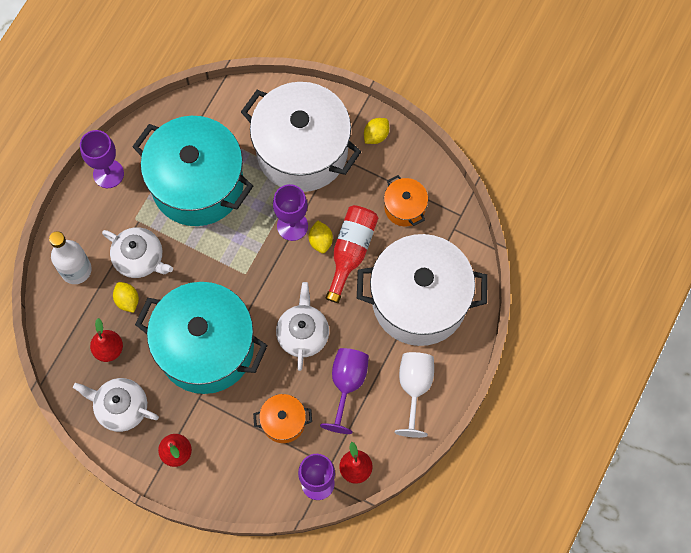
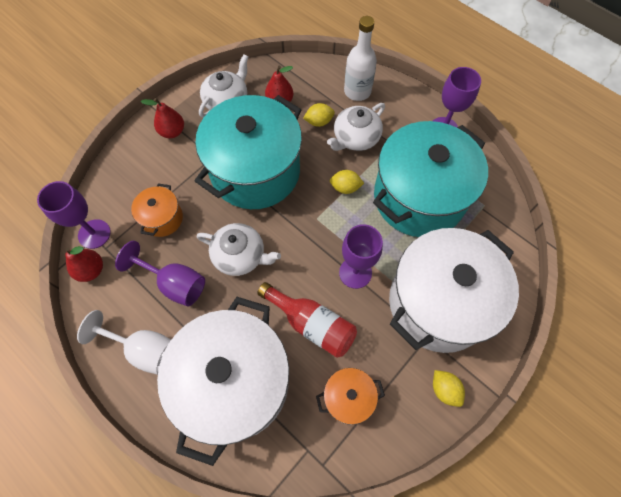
camera: 105 degrees right, 5 degrees down
(320, 241) = (332, 296): yellow lemon -> yellow lemon (345, 188)

